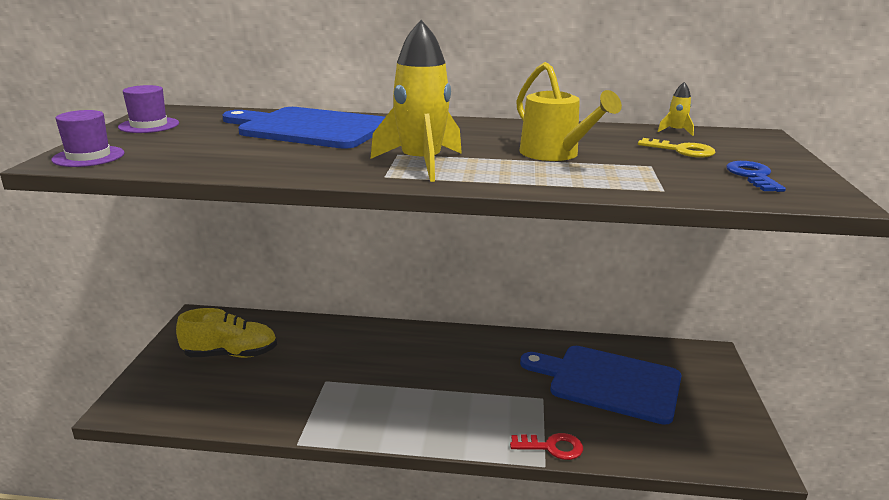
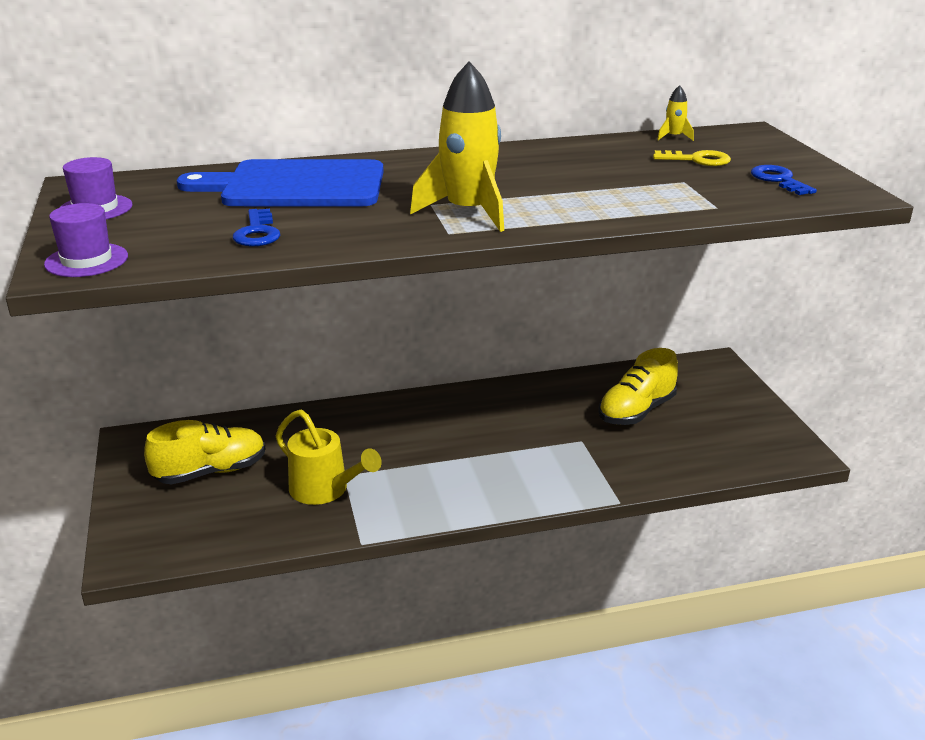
camera: 20 degrees left, 5 degrees up
(234, 155) = (257, 233): none -> blue key
(552, 447) = (617, 484): red key -> none
(555, 154) = (587, 182): yellow watering can -> yellow watering can (325, 490)
(609, 382) = (636, 411): blue cutting board -> yellow shoe

